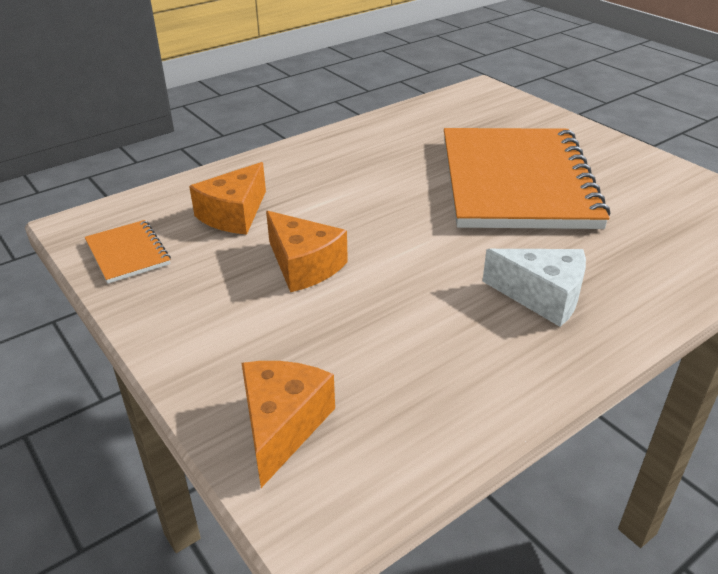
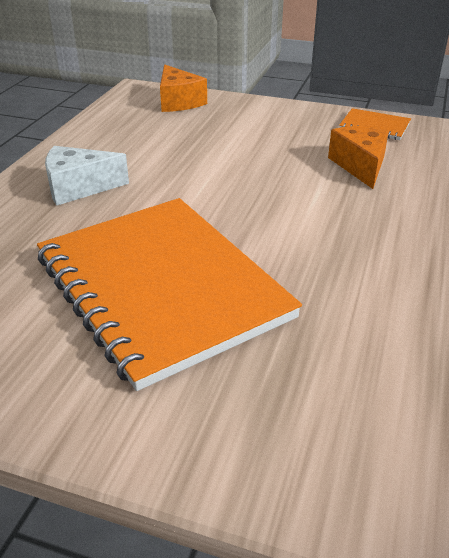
camera: 145 degrees right, 0 degrees up
(304, 265) = (260, 154): orange cheese -> none

